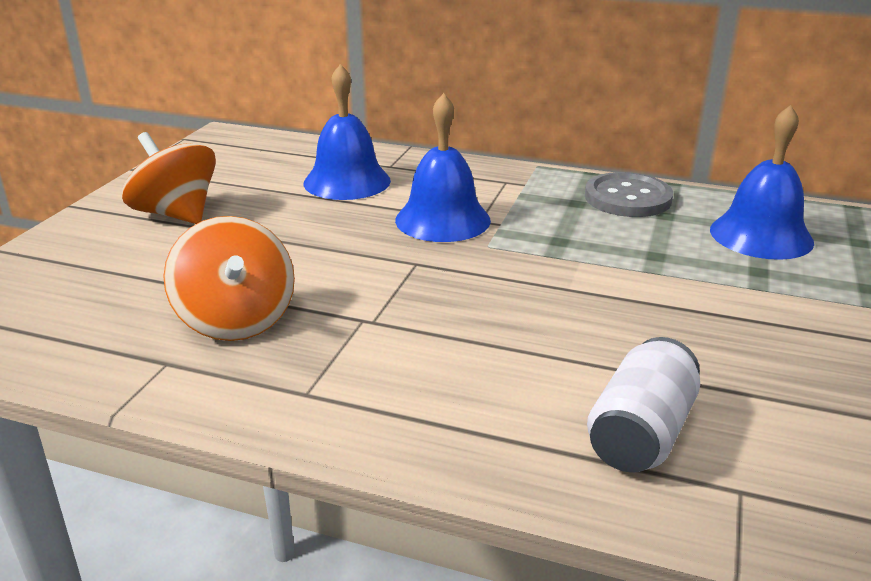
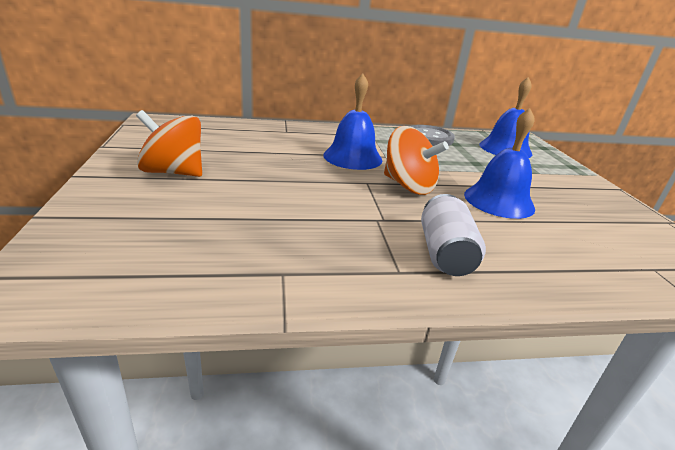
camera: 30 degrees left, 0 degrees up
(236, 320) = (298, 234): orange spinning top -> orange spinning top (408, 186)
(347, 181) = (270, 141): blue bell -> blue bell (499, 201)
(640, 433) = (583, 251): white can -> white can (444, 253)

